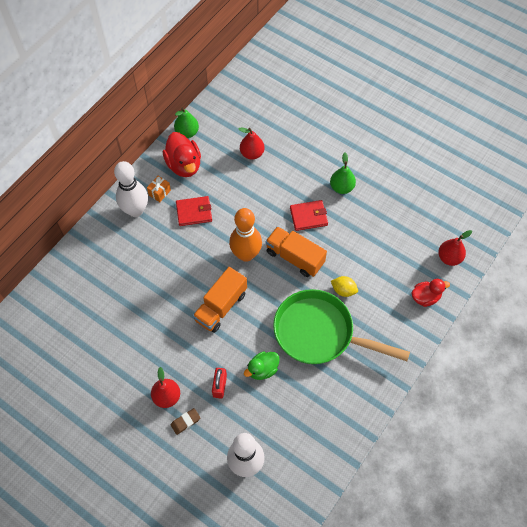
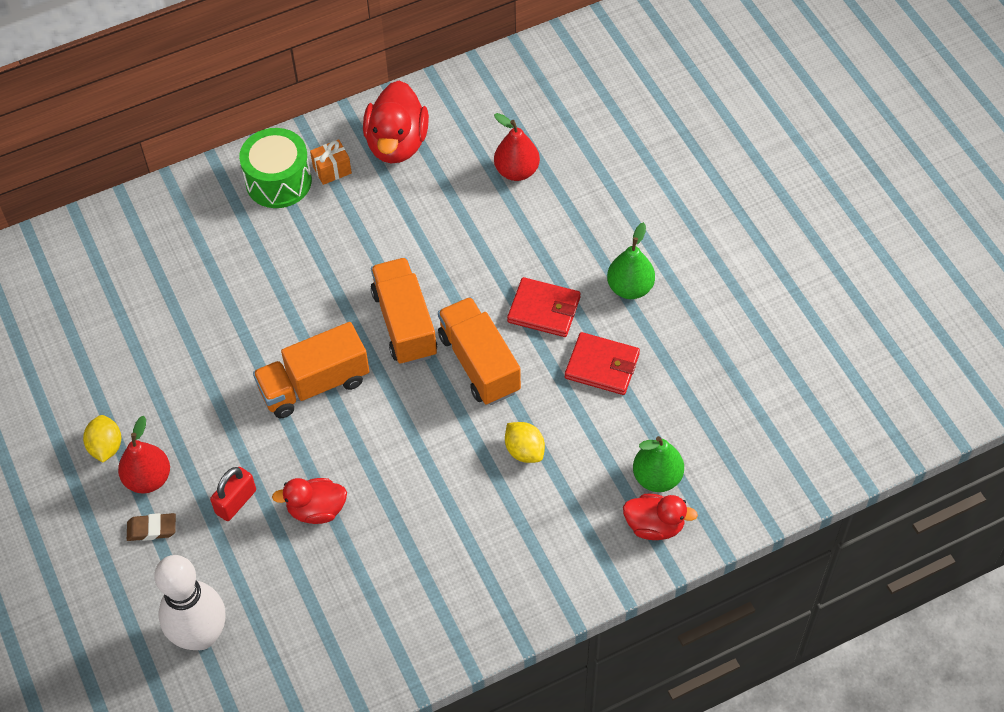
camera: 30 degrees right, 5 degrees down
(133, 391) = (106, 447): none -> yellow lemon
(135, 210) = (278, 181): white bowling pin -> green drum
(187, 132) = (434, 95): green pear -> green pear (657, 477)
(194, 212) = (365, 223): red wallet -> red wallet (602, 366)
(246, 254) = (405, 323): orange bowling pin -> orange truck
(262, 369) = (316, 510): green duck -> red duck
(319, 333) = (442, 498): green pan -> none
(449, 258) = (739, 482): red pear -> none

